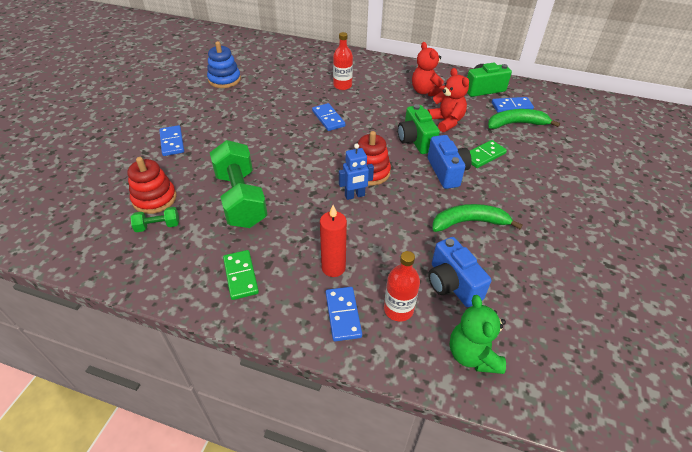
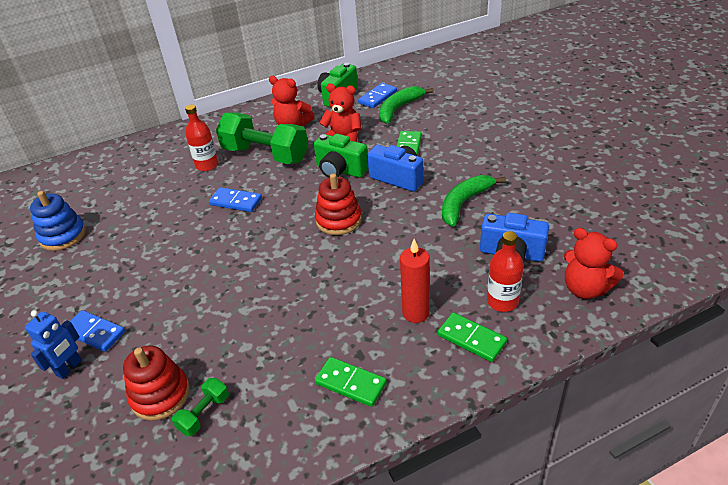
camera: 40 degrees left, 5 degrees down
(241, 198) = (253, 325): green dumbbell -> green dumbbell (265, 155)
(343, 315) = (471, 339): blue domino -> green domino
(354, 195) = (352, 247): blue robot -> blue robot (69, 368)
(472, 355) = (585, 288): green teddy bear -> red teddy bear

